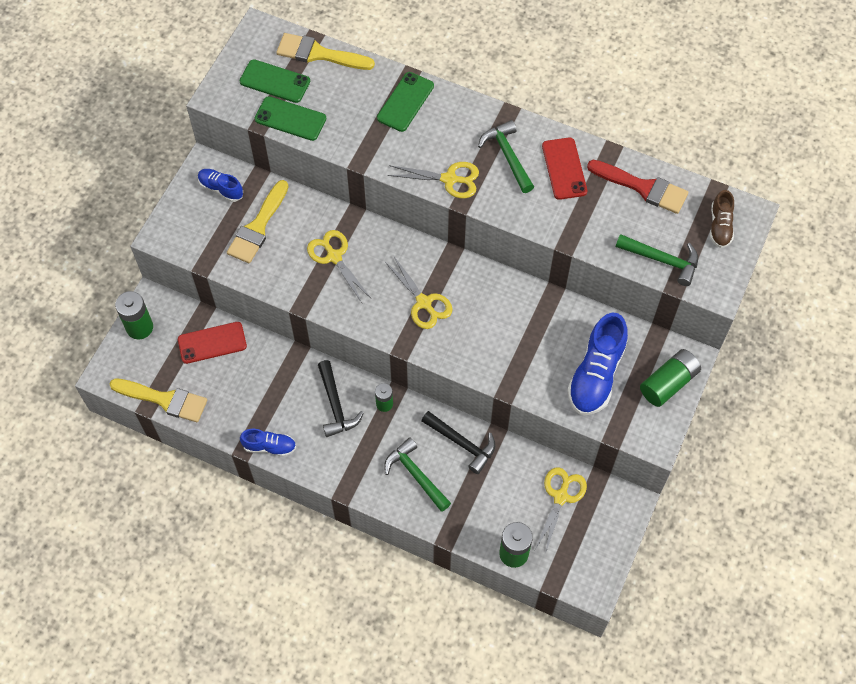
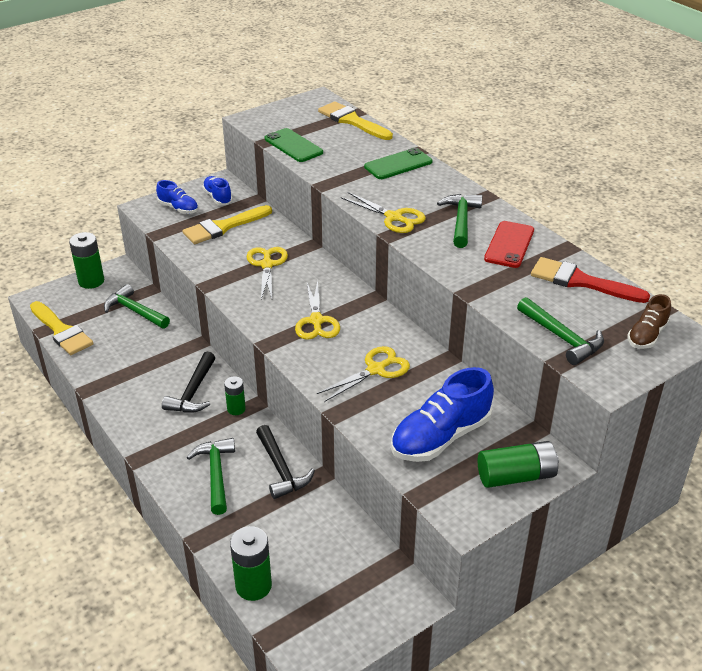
camera: 30 degrees right, 25 degrees down
(212, 343) = (135, 311): red phone -> green hammer
(269, 446) = (110, 396): blue shoe -> blue shoe (178, 208)
(275, 81) = (302, 124): green phone -> none
(560, 497) = (343, 559): yellow scissors -> yellow scissors (376, 369)
(643, 187) = (581, 281): red brush -> red brush turned 150 degrees clockwise

